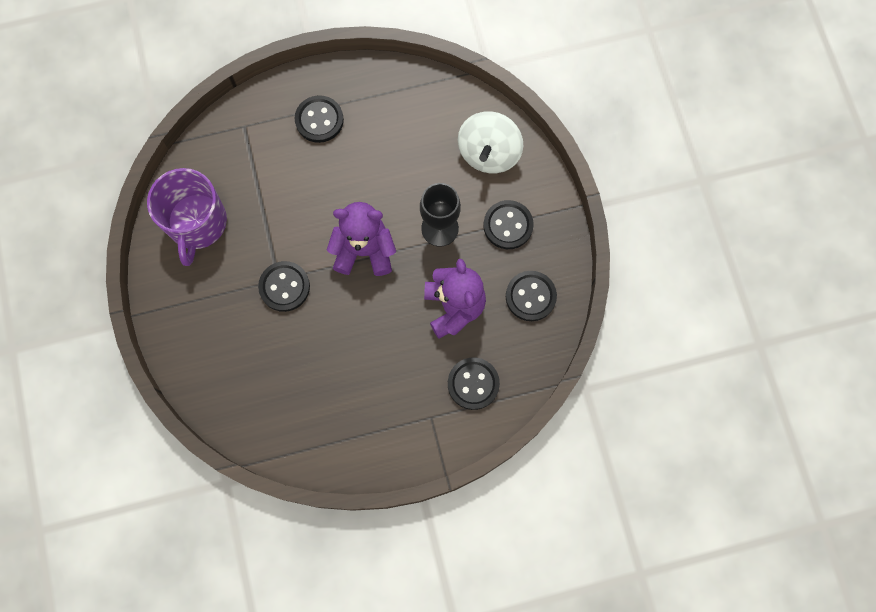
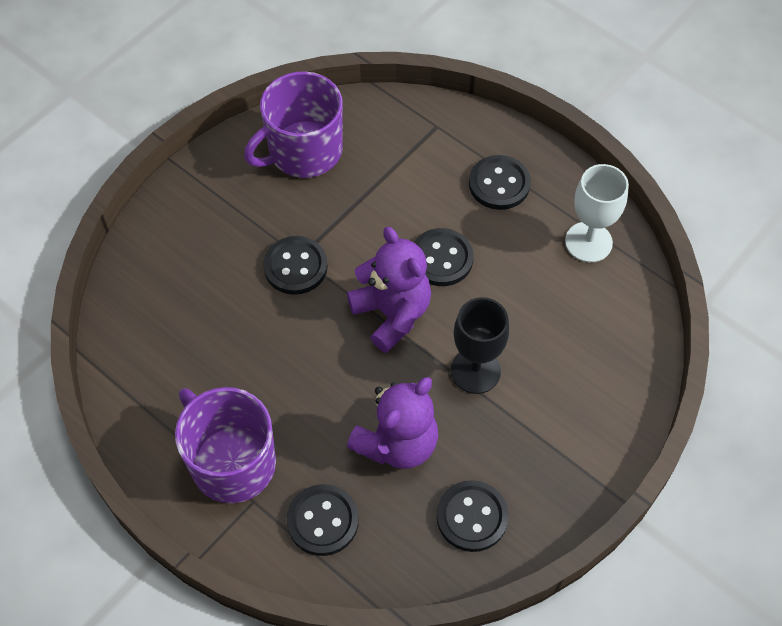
camera: 55 degrees right, 15 degrees down
(396, 414) = (232, 462): none -> purple mug
(402, 99) = (588, 242): none -> white goblet
(489, 153) = (603, 364): white spinning top -> none
(508, 225) = (536, 438): black button -> black button (441, 259)

